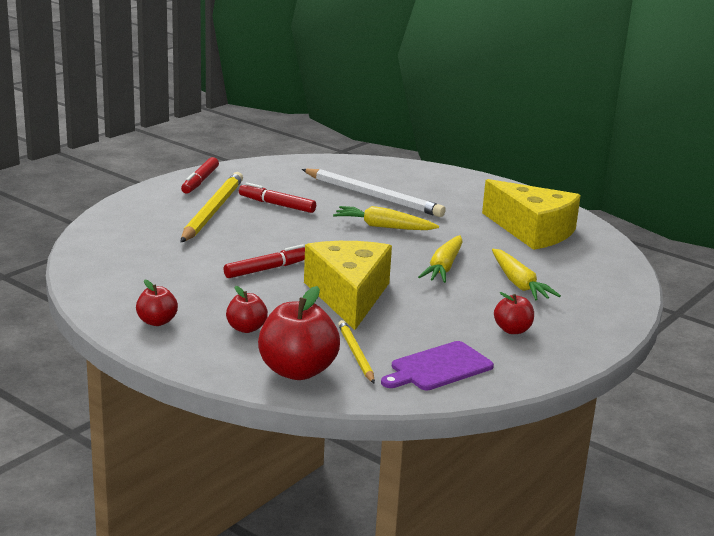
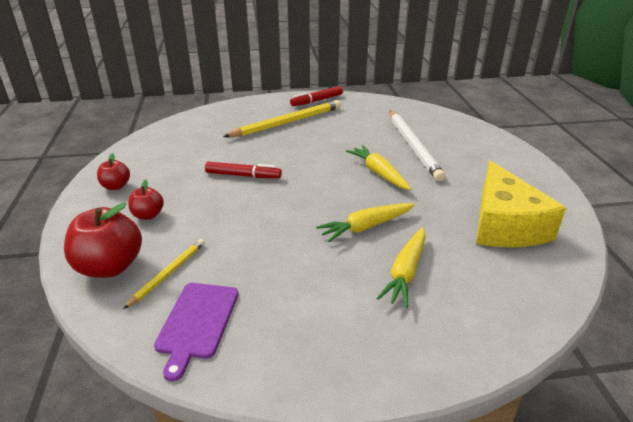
camera: 45 degrees right, 10 degrees up
(277, 204) = (334, 131): red marker -> none
(348, 296) = (254, 220): yellow cheese -> none
(438, 367) = (197, 322): purple cutting board -> purple cutting board turned 90 degrees counterclockwise
(512, 330) = (319, 319): red apple -> none

